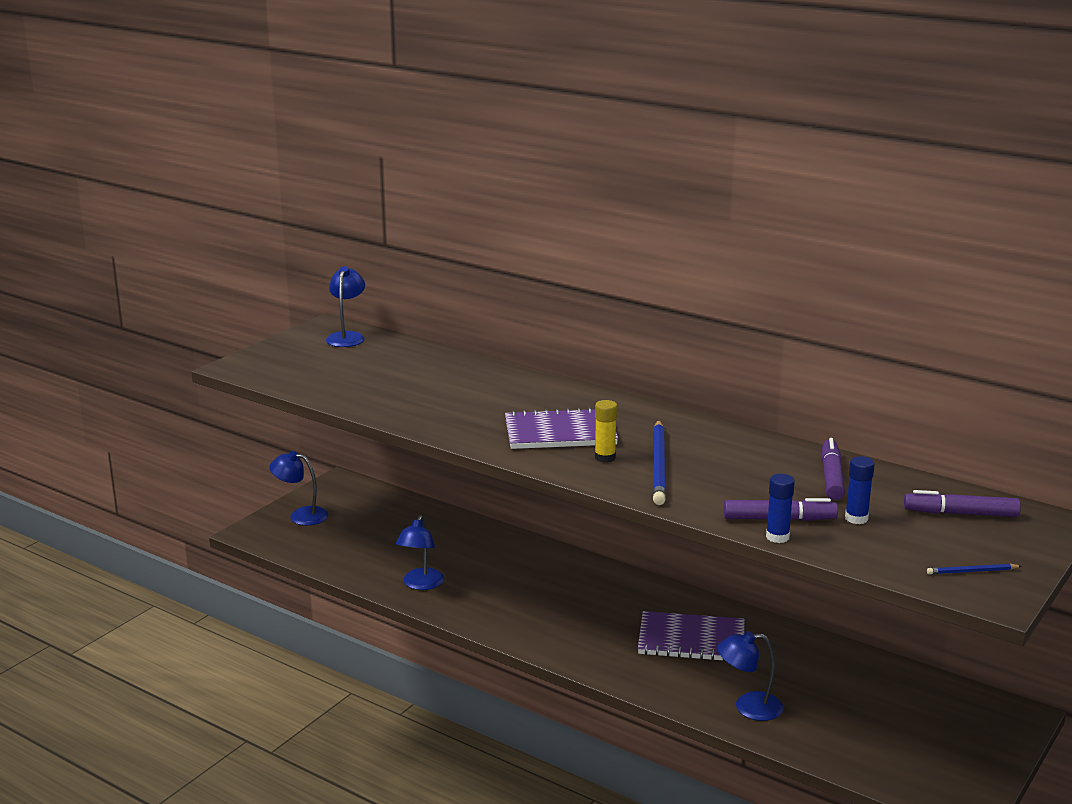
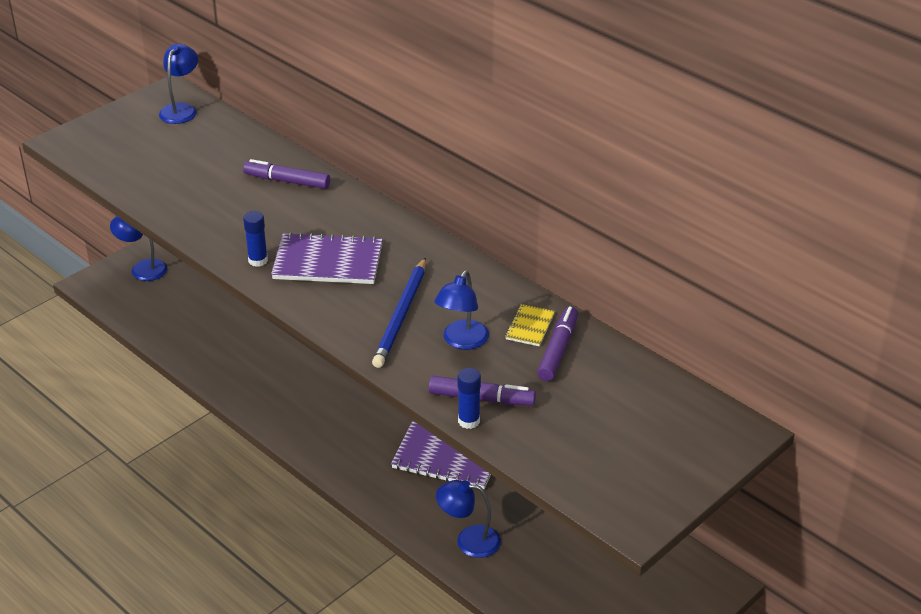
camera: 10 degrees right, 15 degrees up
(421, 584) = (224, 363): blue lamp -> blue lamp (462, 341)
(605, 457) = (355, 300): yellow glue stick -> none
(792, 463) = (530, 326): none -> yellow notebook
(856, 518) = (554, 406): blue glue stick -> blue glue stick (258, 260)
(960, 513) = (658, 412): purple marker -> purple marker (287, 181)
(972, 571) = (629, 487): blue pencil -> none

